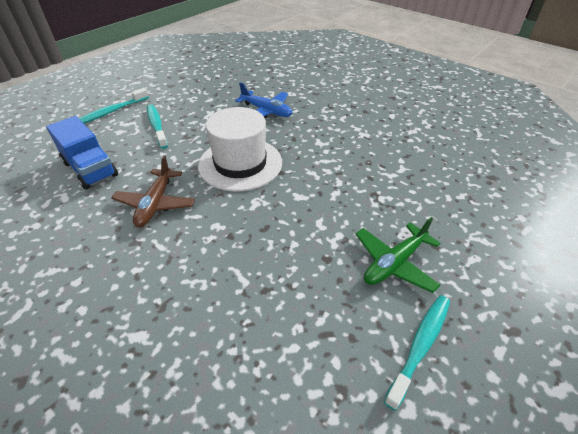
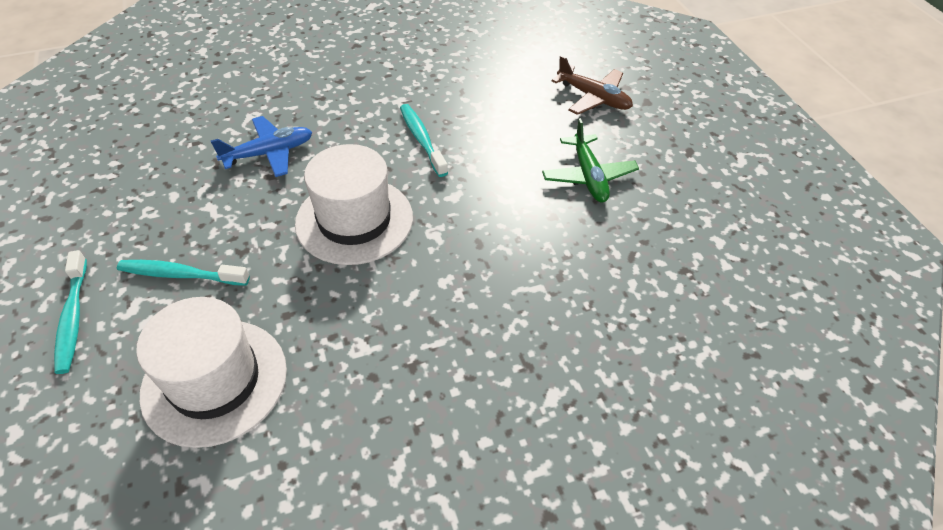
camera: 60 degrees left, 5 degrees up
(90, 169) = (215, 381): blue truck -> white hat
(155, 203) = (359, 325): brown plane -> brown plane (593, 98)
(420, 346) = (673, 206): turquoise toothbrush -> turquoise toothbrush (421, 139)

